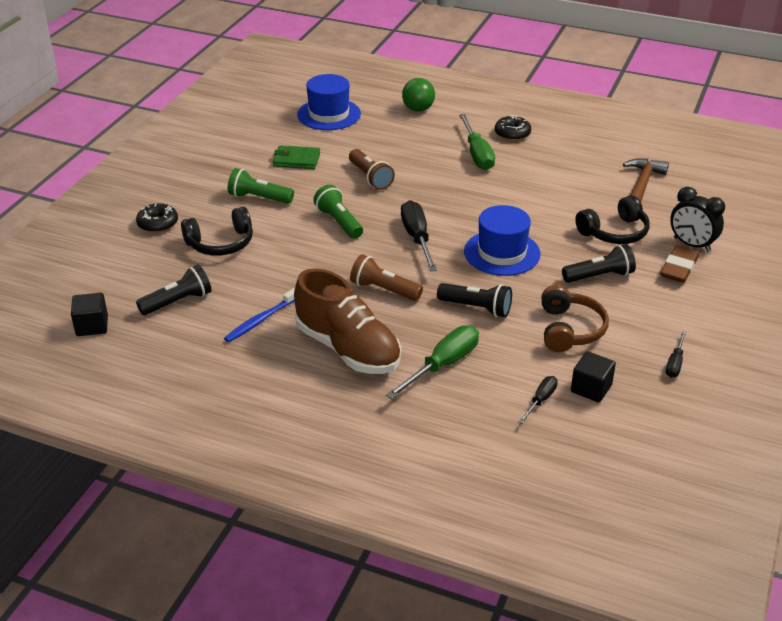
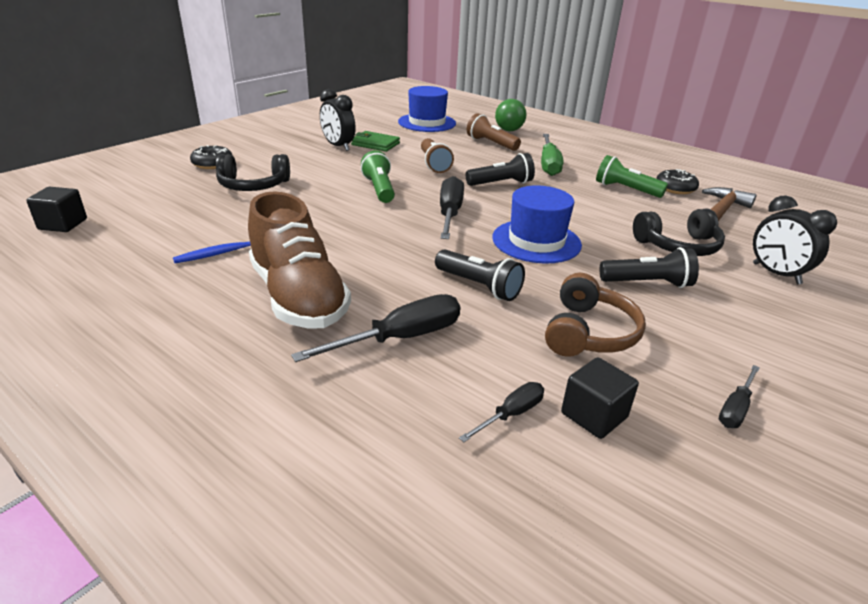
camera: 15 degrees right, 5 degrees down
(178, 302) = (165, 221): black flashlight -> black flashlight (501, 183)
(259, 198) = (319, 162): green flashlight -> green flashlight (625, 189)
(262, 171) = (338, 146): none -> black clock
(384, 290) = (383, 249): brown flashlight -> brown flashlight (491, 144)
(443, 365) = (400, 338): green screwdriver -> black screwdriver
(512, 134) = (591, 156): black donut -> black donut (675, 188)
(679, 268) = (756, 294): brown eraser -> none

